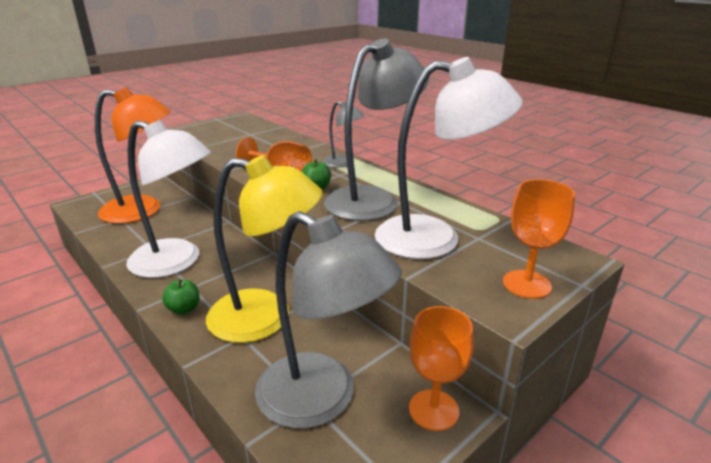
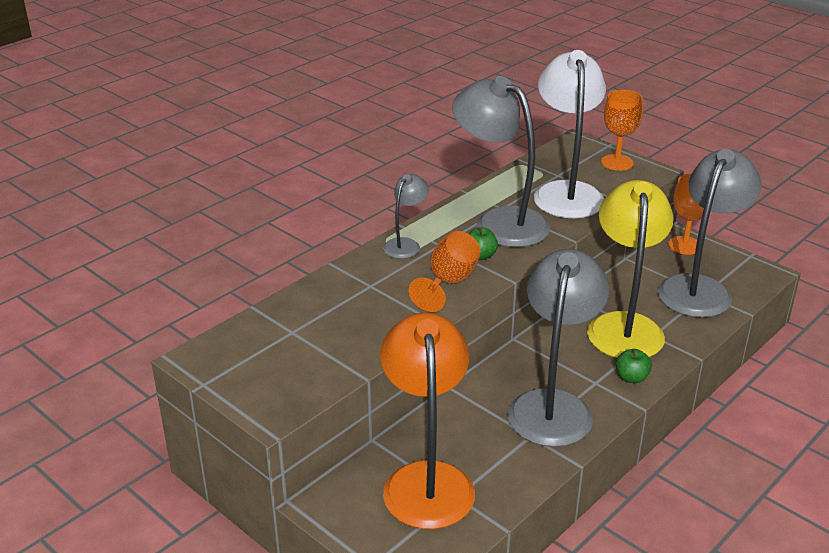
camera: 95 degrees left, 5 degrees up
(177, 262) = (553, 405): white lamp -> grey lamp

